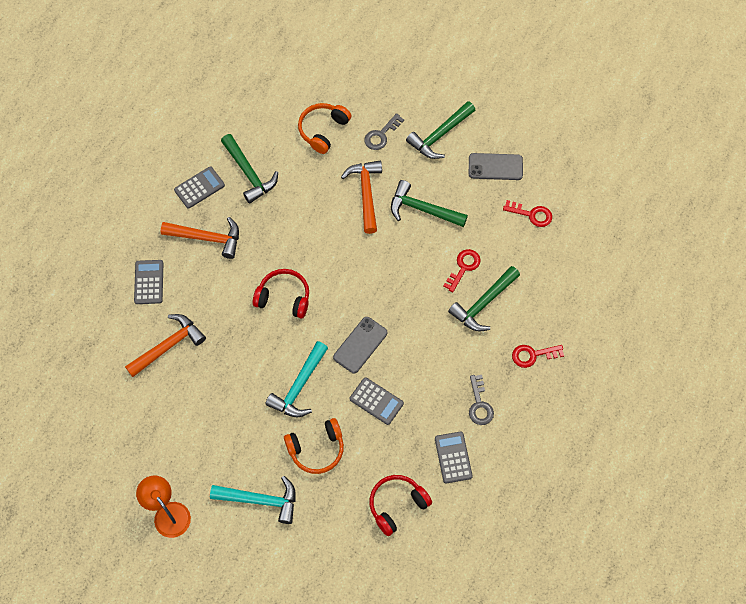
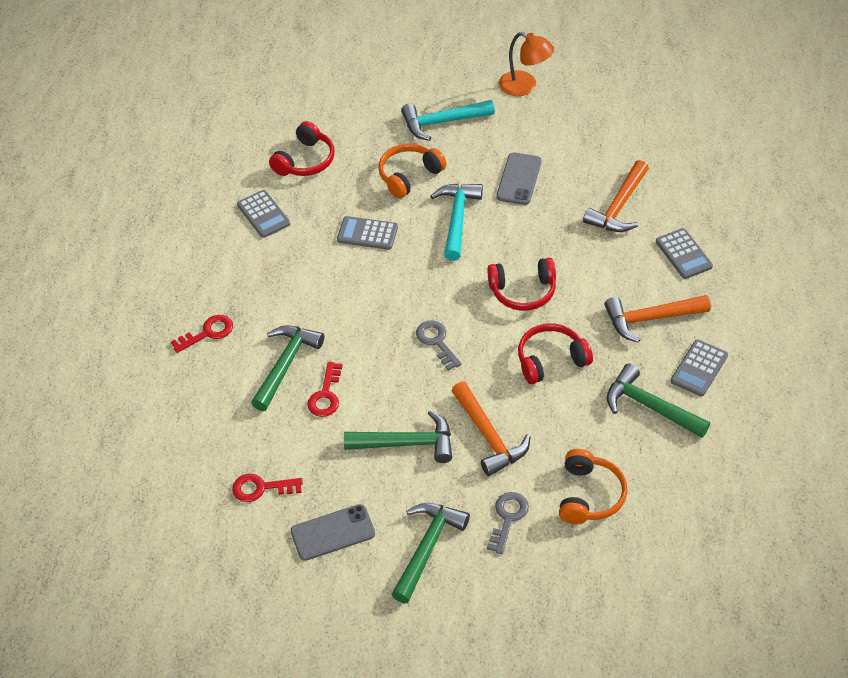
camera: 160 degrees right, 15 degrees down
(295, 233) = (551, 360): none -> red headphones
(360, 345) = (411, 276): grey phone -> grey phone (519, 179)
(479, 404) = (253, 267): grey key -> grey key (436, 342)

